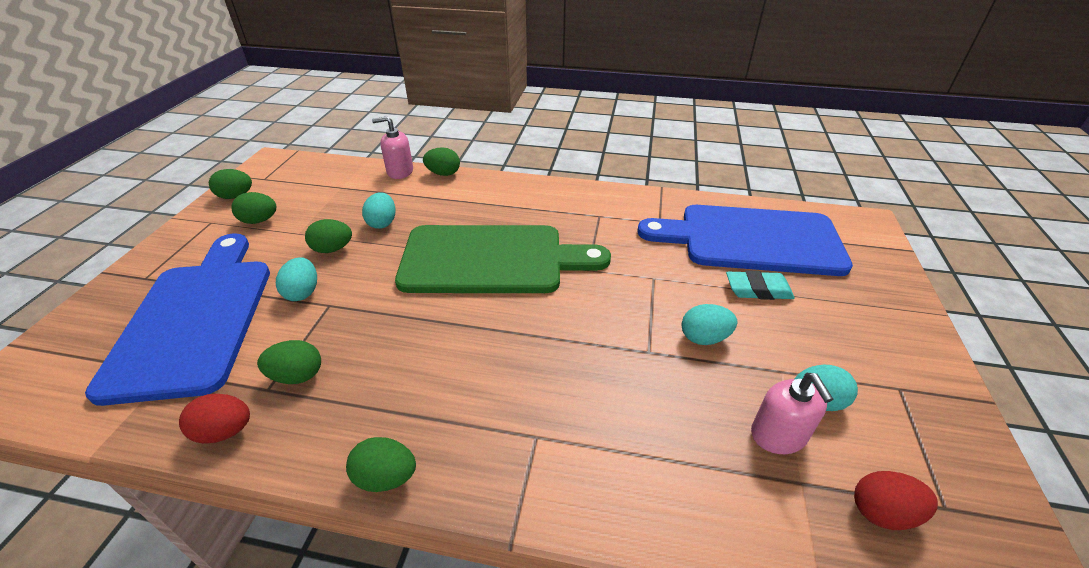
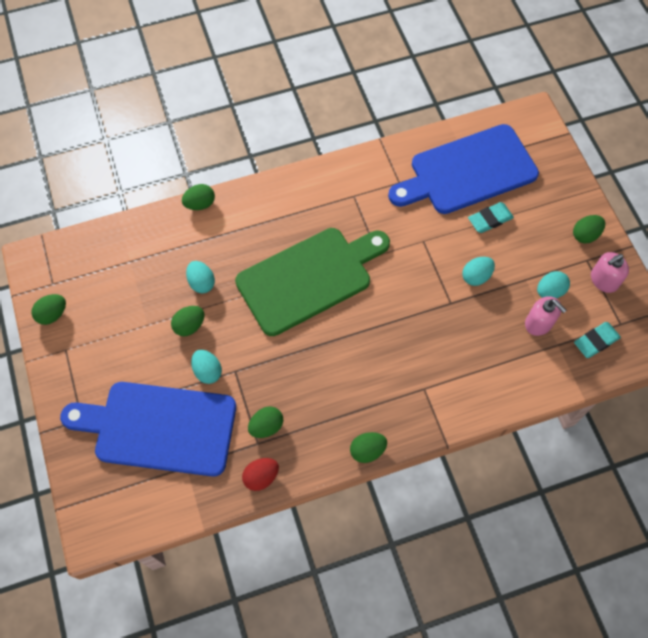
camera: 30 degrees left, 25 degrees up
(195, 319) = (159, 427): blue cutting board -> blue cutting board turned 45 degrees counterclockwise
(259, 221) = (103, 328): green egg -> green egg (585, 235)
(400, 171) = (161, 219): pink soap dispenser -> pink soap dispenser (603, 280)
(882, 512) = (596, 341): red egg -> turquoise eraser

